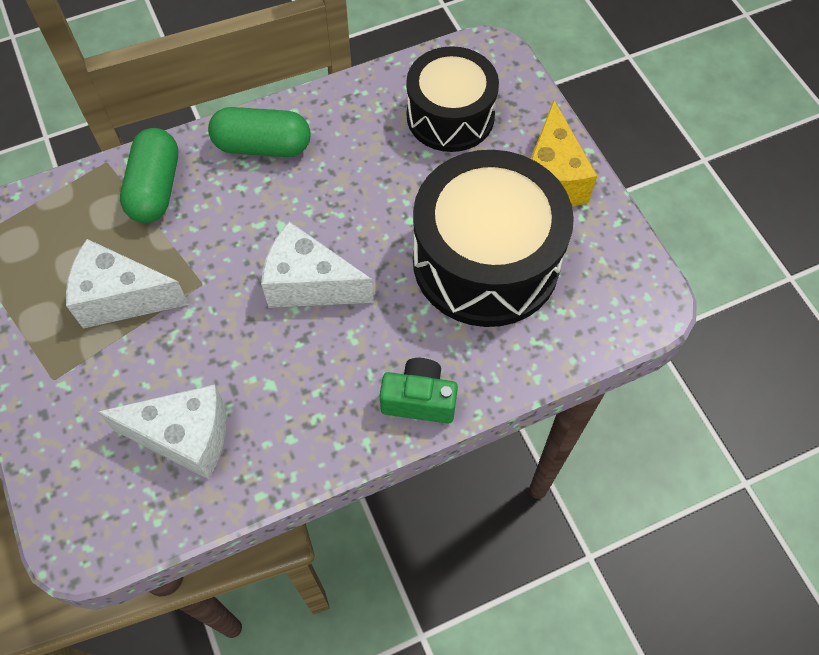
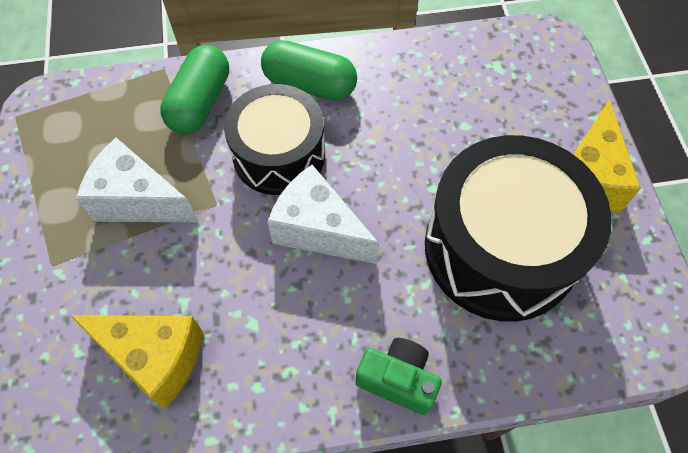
camera: 15 degrees right, 0 degrees up
(185, 437) = (155, 357): white cheese -> yellow cheese
(450, 116) = (497, 94): black drum -> black drum (279, 154)

